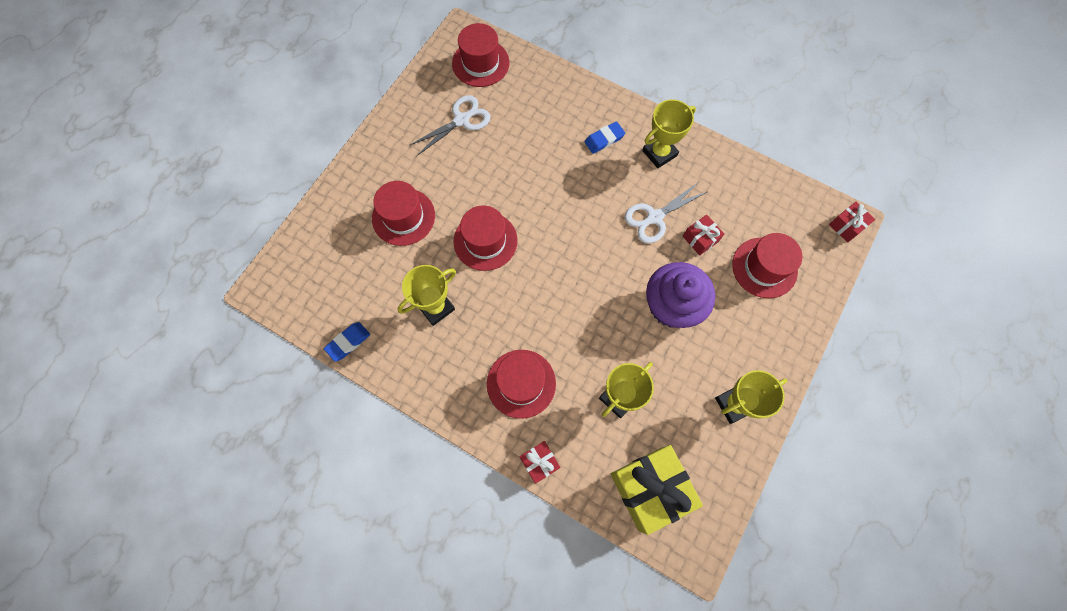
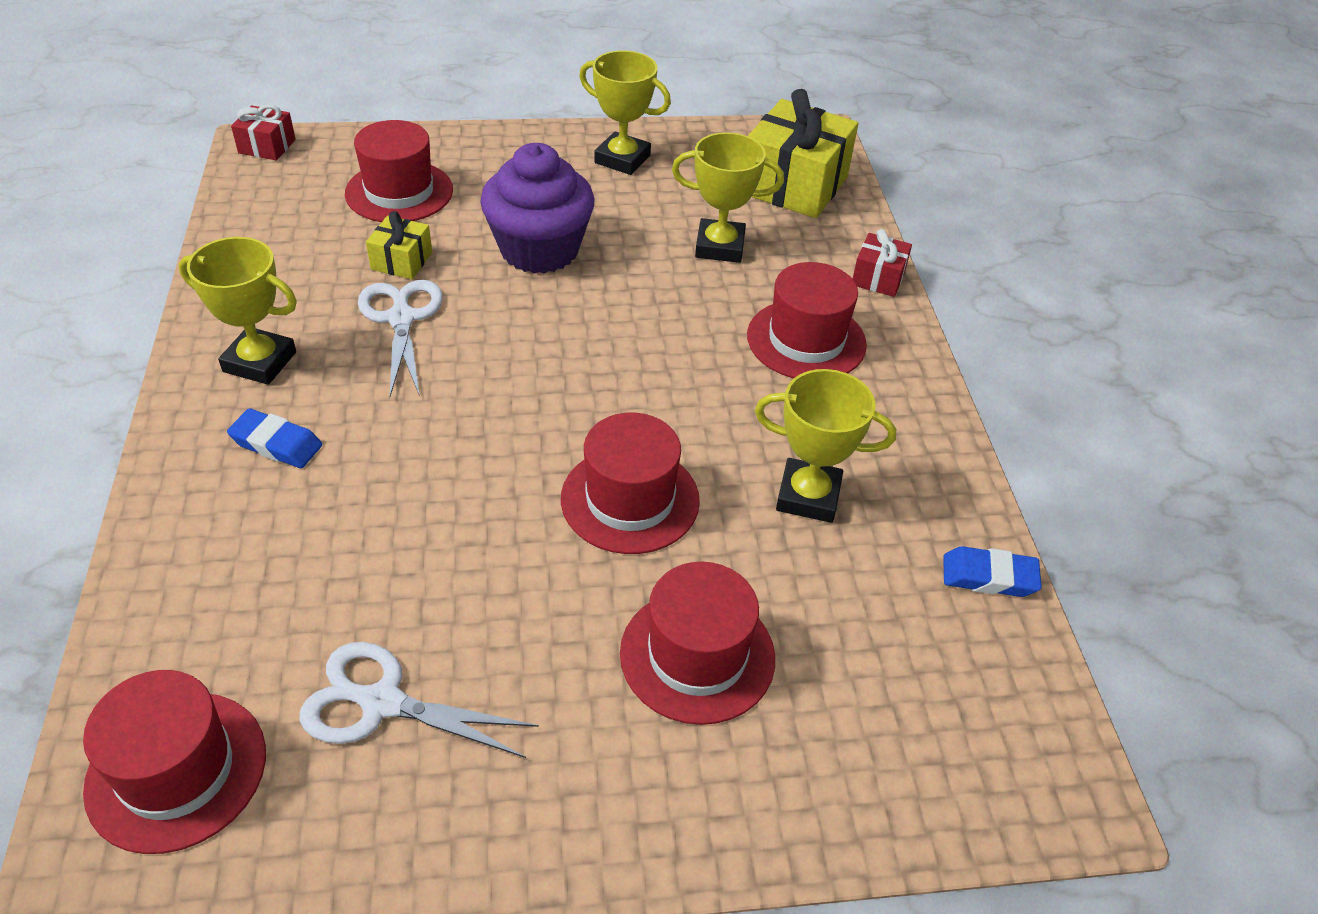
camera: 130 degrees left, 25 degrees down
(654, 217) = (401, 319): white scissors -> white scissors turned 120 degrees counterclockwise
(700, 239) = (402, 261): red gift -> yellow gift

